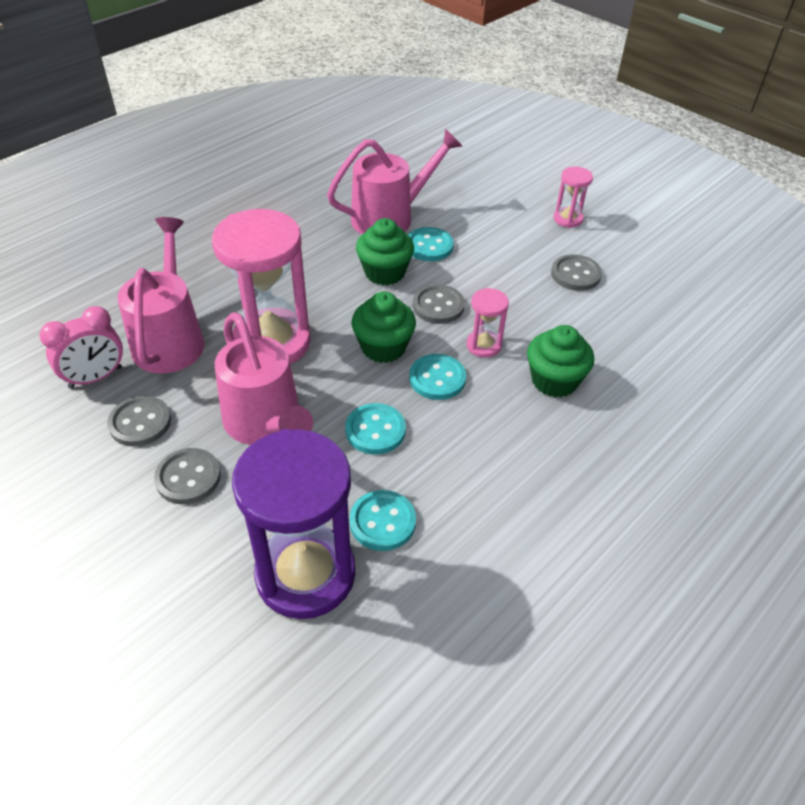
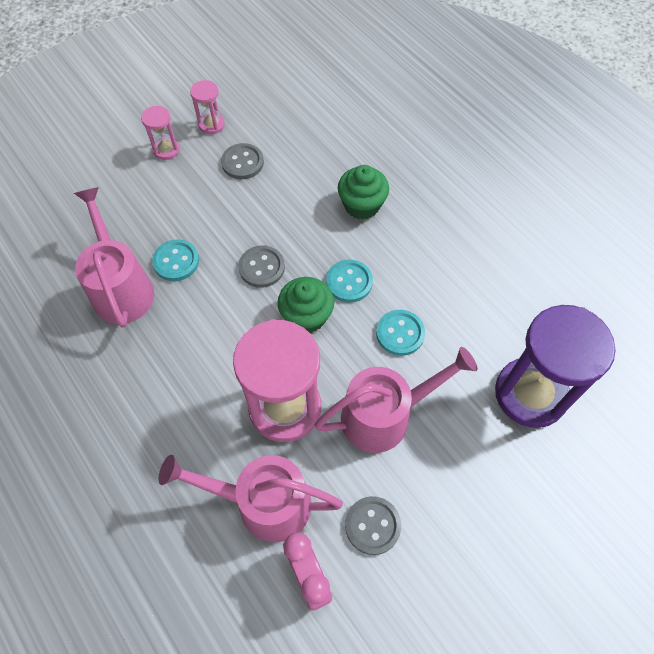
camera: 80 degrees left, 15 degrees up
(188, 477) = (438, 480): grey button -> none
(382, 522) = (487, 339): turquoise button -> none
(385, 272) = (206, 303): green cupcake -> none
(484, 345) = (316, 243): pink hourglass -> pink hourglass (211, 124)

